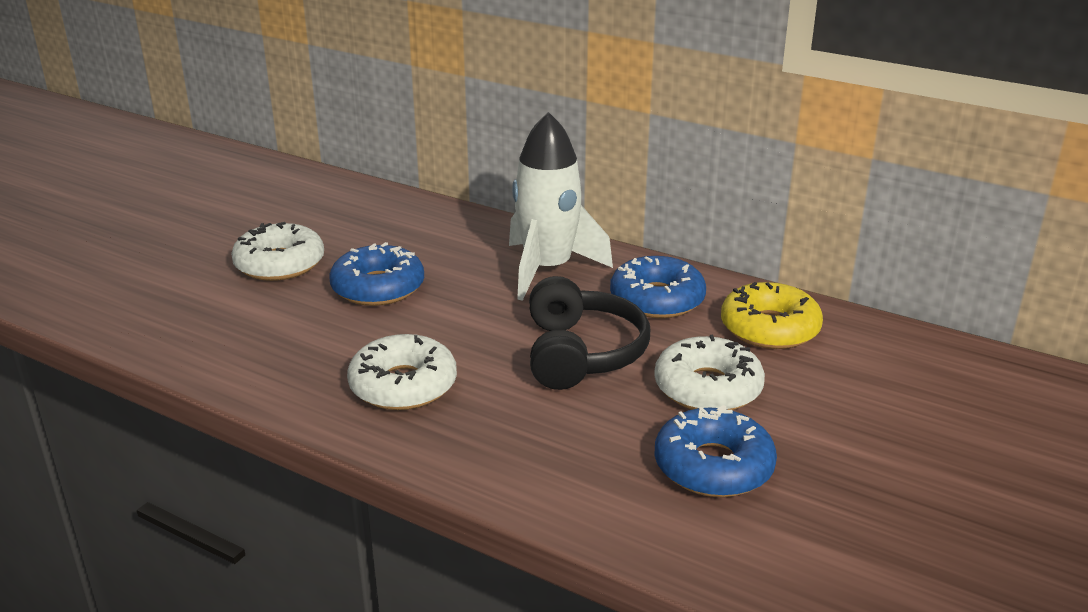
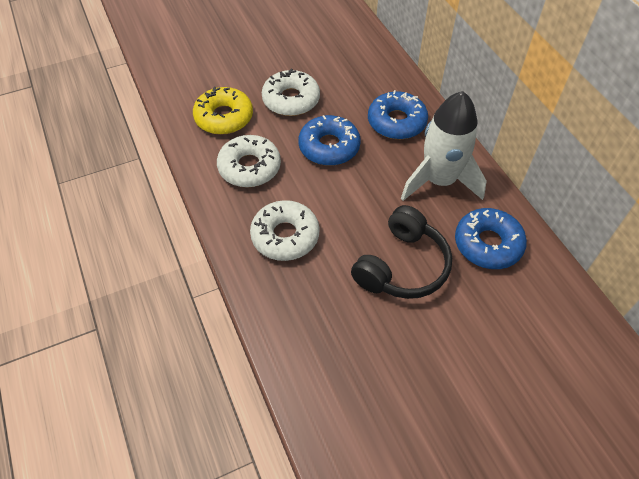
camera: 35 degrees right, 25 degrees up
(707, 388) = (455, 340): white donut -> white donut (249, 167)
(713, 466) = (405, 405): blue donut -> blue donut (396, 122)
(769, 328) = (542, 311): yellow donut -> yellow donut (224, 117)

